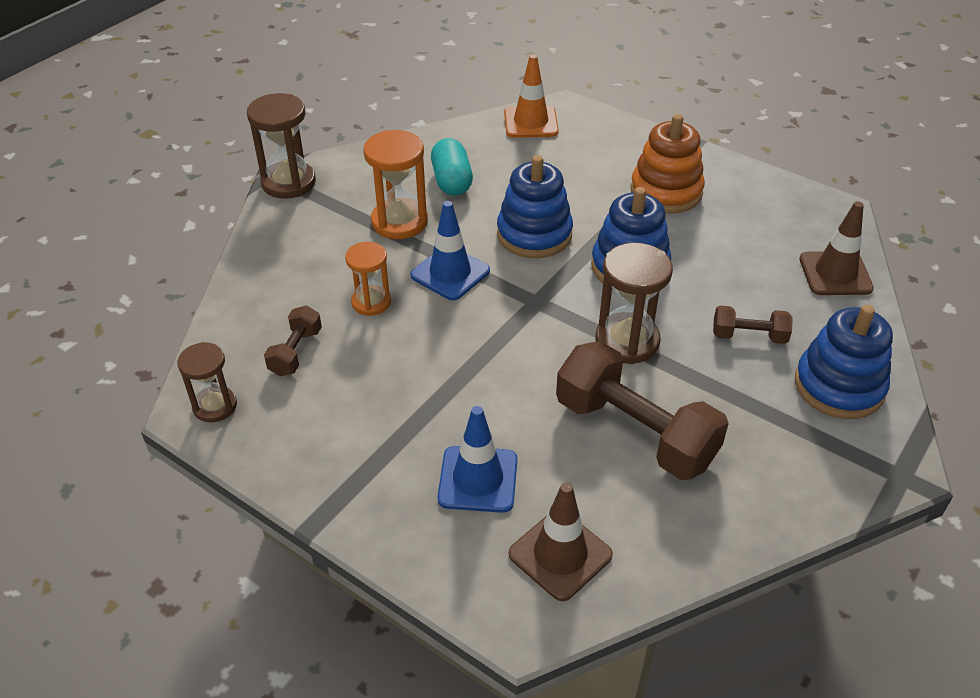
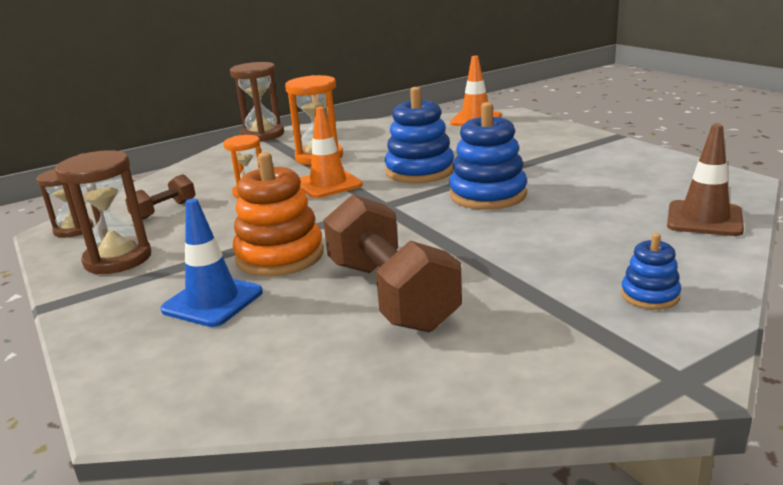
camera: 25 degrees right, 20 degrees down
(450, 273) = (328, 184): blue traffic cone -> orange traffic cone
(452, 181) = (381, 142): turquoise capsule -> none
(560, 554) = (226, 367): brown traffic cone -> none
(627, 341) = (442, 236): brown hourglass -> brown hourglass (118, 259)
(666, 192) = (562, 159): orange stacking toy -> orange stacking toy (280, 256)
(749, 336) = (571, 248): brown dumbbell -> none
(838, 386) = (649, 295): blue stacking toy -> blue stacking toy, size x0.53

